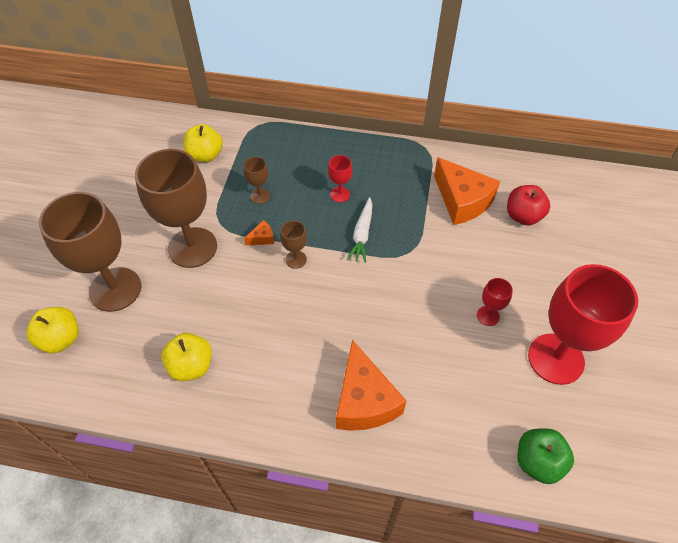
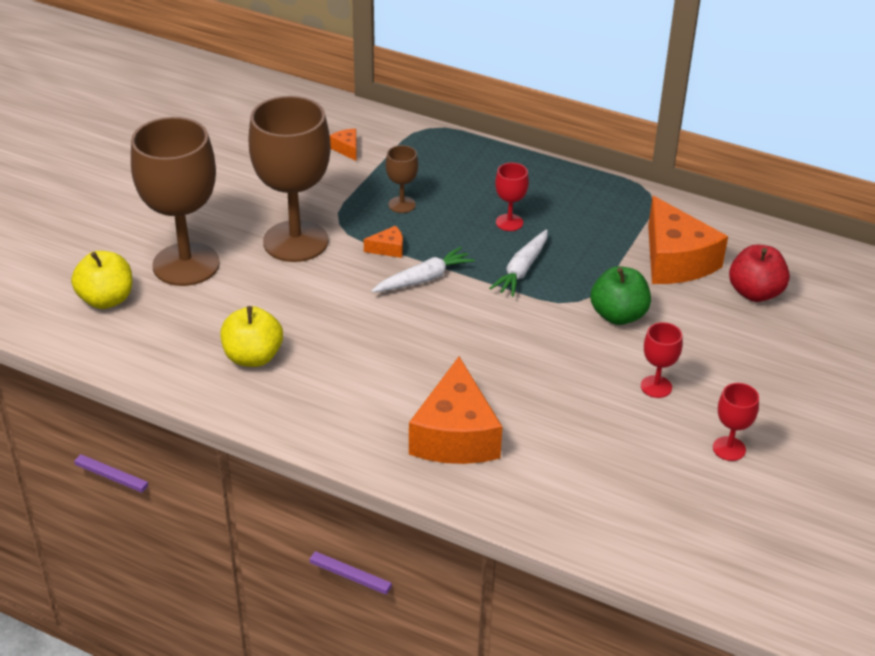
camera: 15 degrees right, 15 degrees down
(205, 155) = (346, 149): yellow apple -> orange cheese
(296, 259) = (423, 279): brown goblet -> white carrot
(538, 461) = (655, 542): green apple -> green apple (618, 315)
(555, 359) = (729, 449): red goblet -> red goblet, size x0.43

